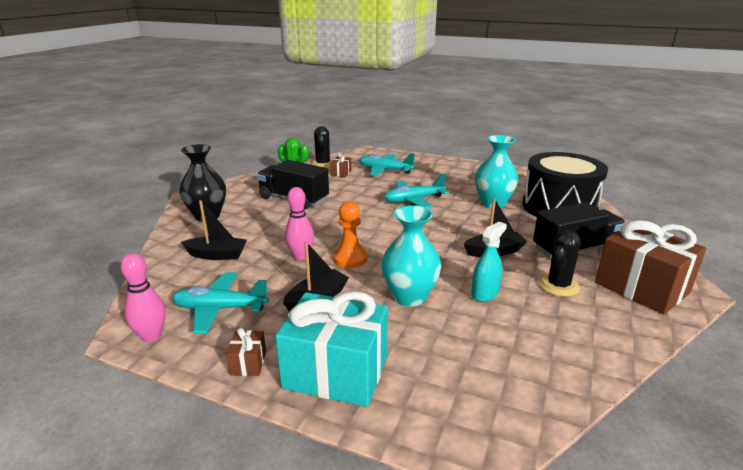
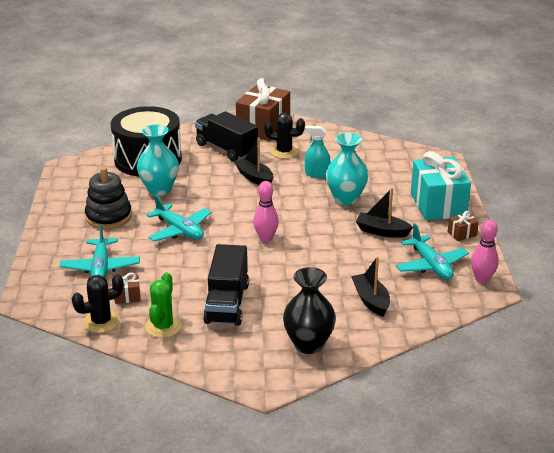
camera: 115 degrees left, 5 degrees up
(301, 256) = (335, 257): pink bowling pin -> pink bowling pin (266, 238)
(350, 258) = (318, 234): orange pawn -> none
(456, 180) = (108, 217): none -> black stacking toy

